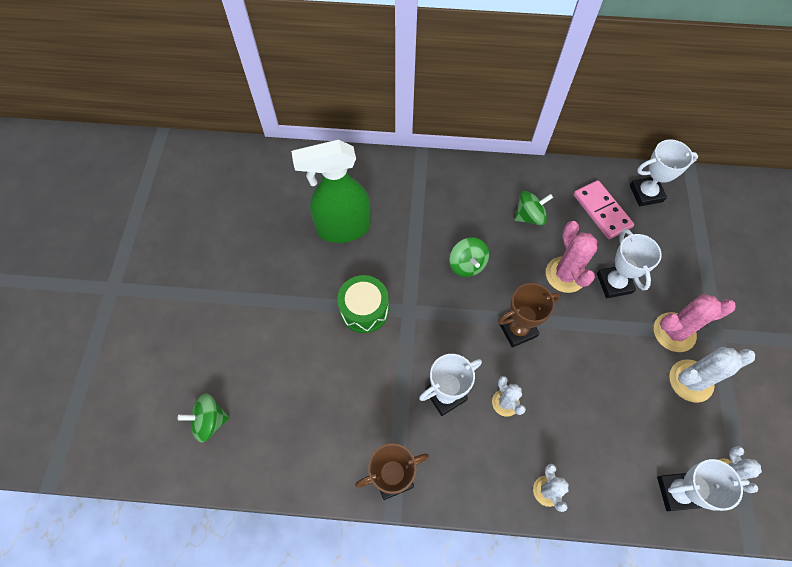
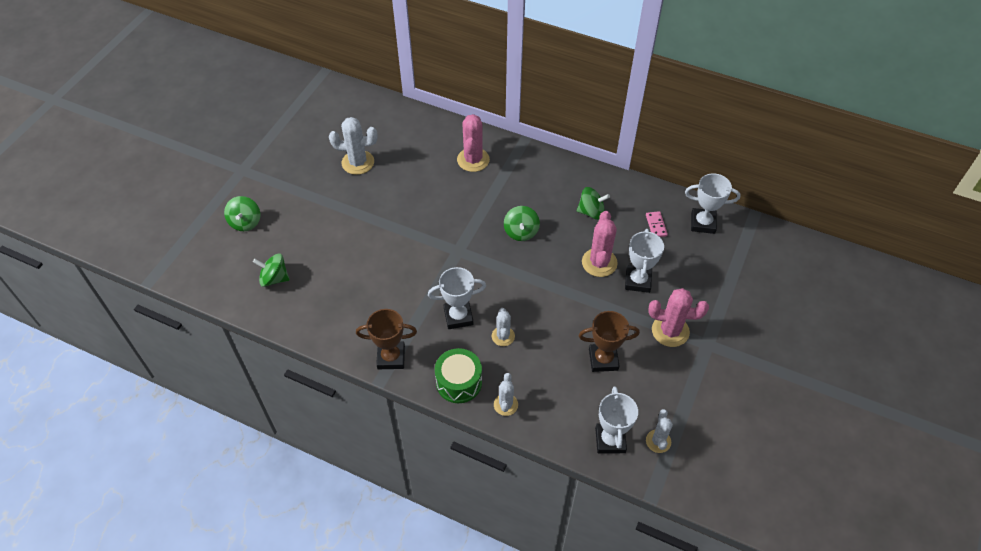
camera: 20 degrees right, 10 degrees down
(143, 357) = (245, 222): none -> green spinning top
(343, 229) = (433, 178): green spray bottle -> none
(364, 310) = (423, 240): green drum -> green drum (459, 382)
(377, 192) = (473, 160): none -> pink cactus
(517, 329) = (539, 289): brown trophy -> brown trophy (603, 359)
(601, 211) = (656, 225): pink domino -> pink domino, size x0.56
(677, 492) = (610, 440): white trophy -> white trophy turned 75 degrees clockwise
(691, 381) = (665, 369): white cactus -> white cactus (358, 162)

